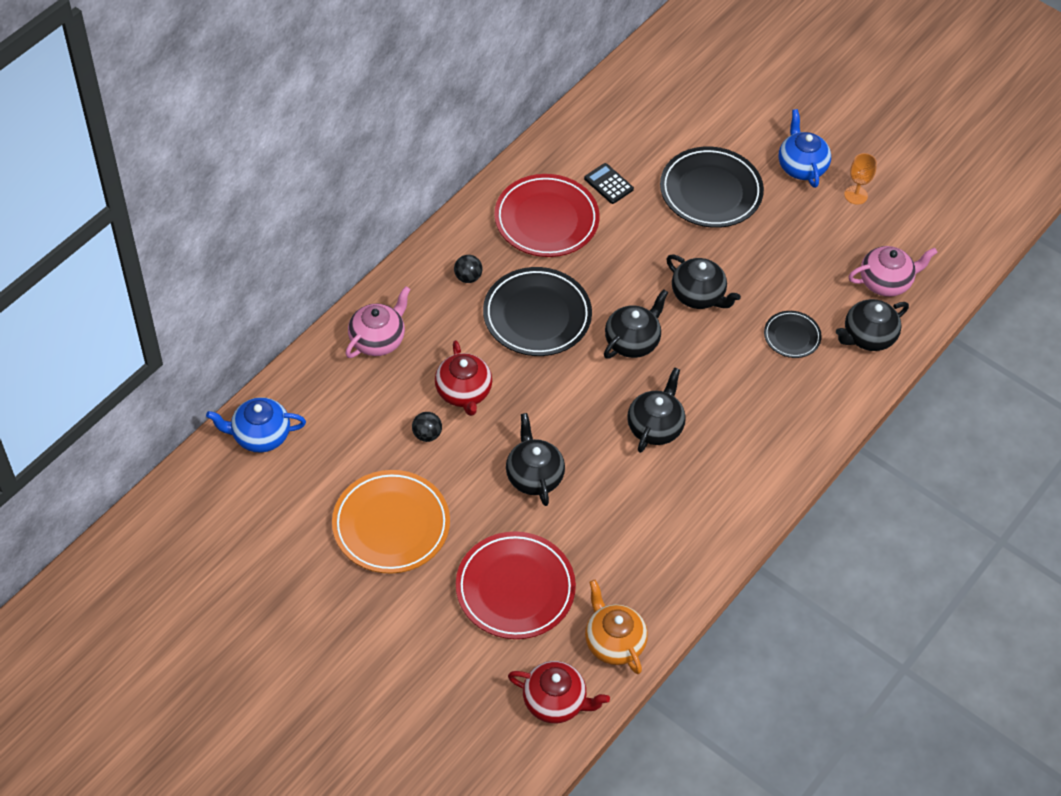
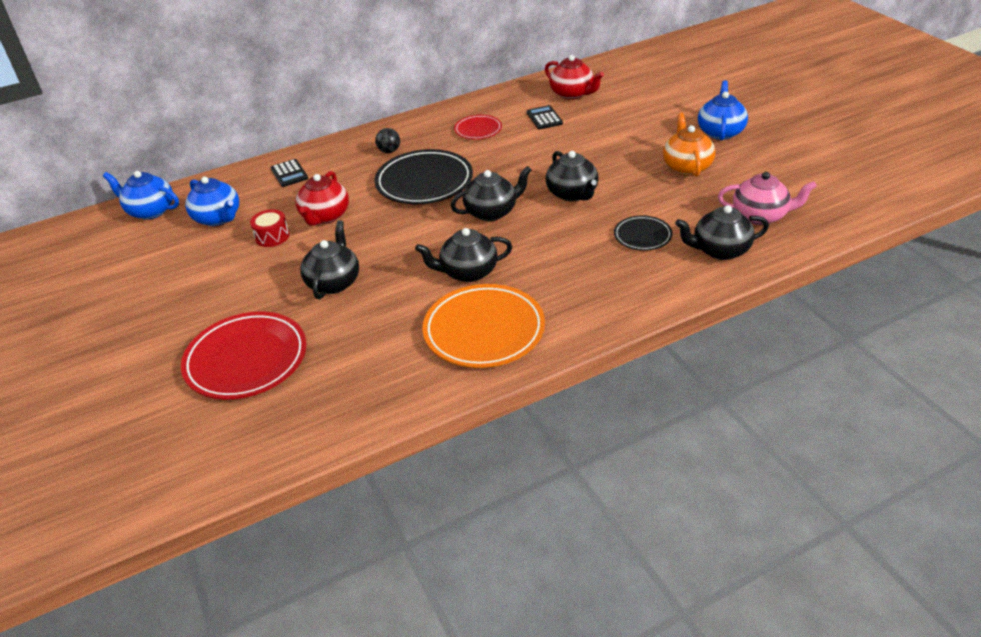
camera: 30 degrees right, 15 degrees down
(347, 425) = (218, 218): none -> blue teapot
(378, 340) = (289, 173): pink teapot -> black calculator
(391, 525) = (188, 288): orange plate -> orange plate (484, 330)
(427, 434) = (272, 236): black ball -> red drum
(546, 220) = (478, 130): red plate -> red plate, size x0.53
(555, 701) = (200, 463): red teapot -> red teapot (572, 94)
(613, 642) = (298, 429): orange teapot -> orange teapot (687, 167)
(655, 427) = (468, 272): black teapot -> black teapot turned 150 degrees counterclockwise
(710, 191) = (628, 134): black plate -> none
(856, 195) = (762, 156): orange goblet -> none

